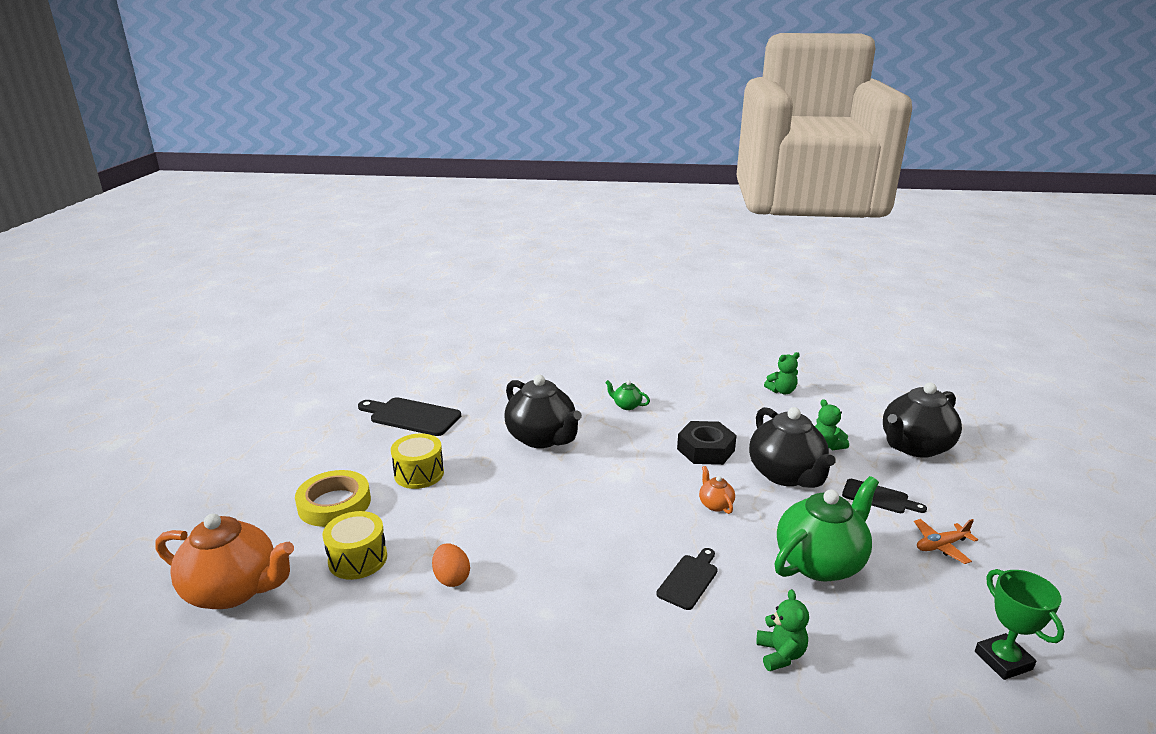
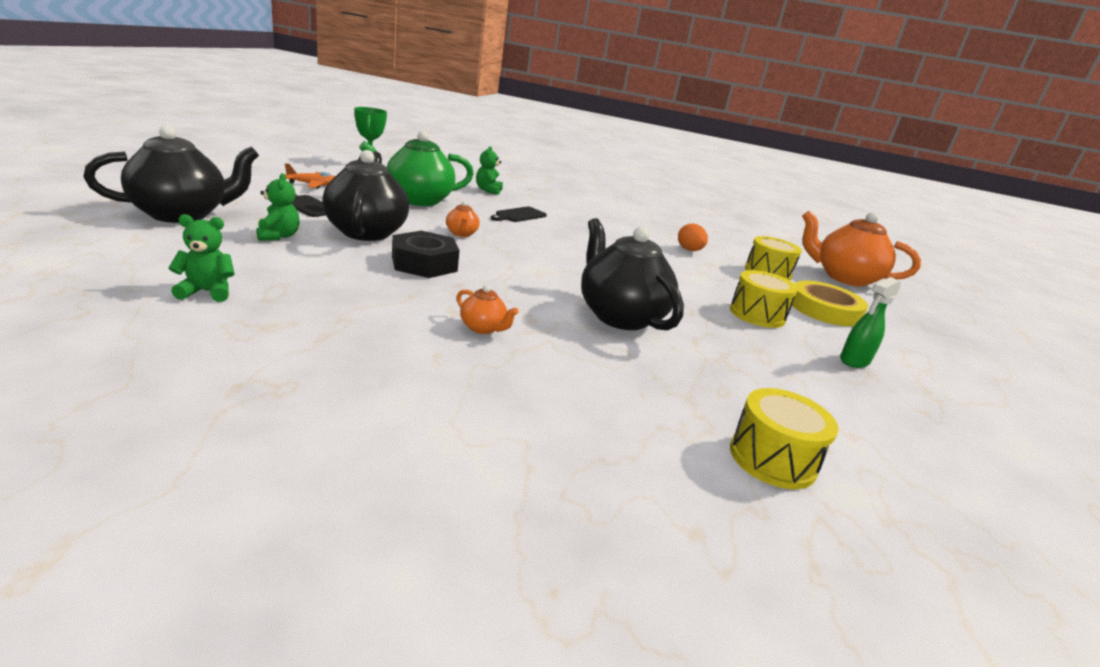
camera: 175 degrees left, 0 degrees up
(363, 443) = (854, 361): none -> green spray bottle
(412, 416) = (819, 386): black cutting board -> none
(468, 374) = (772, 459): none -> yellow drum
(626, 406) = (483, 328): green teapot -> orange teapot

